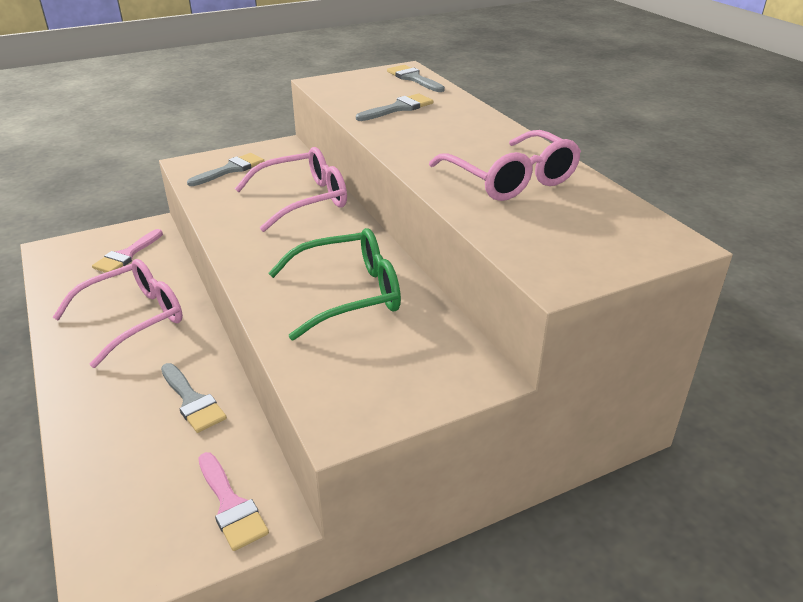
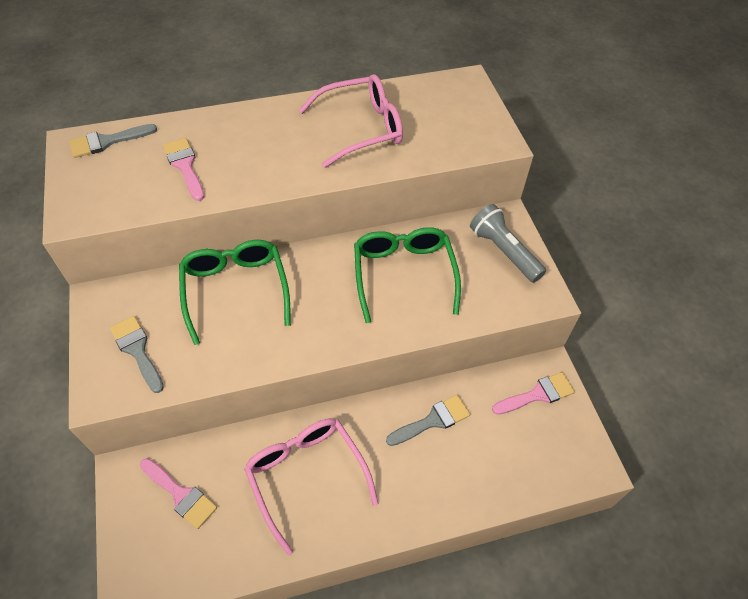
camera: 80 degrees left, 20 degrees up
(303, 199) = (235, 290): pink glasses -> green glasses
(398, 108) = (185, 166): grey brush -> pink brush
(415, 377) = (504, 251): none -> grey flashlight

